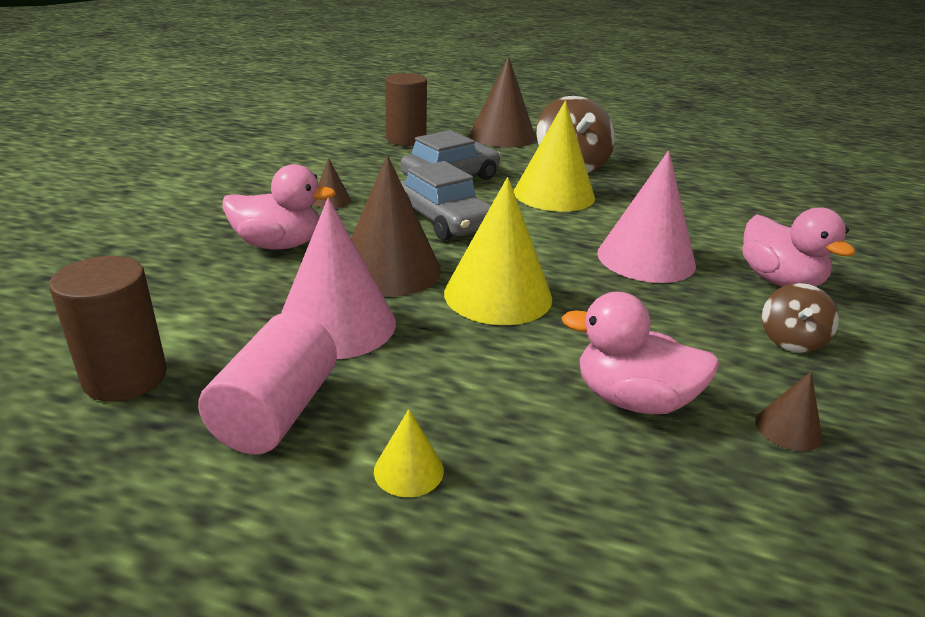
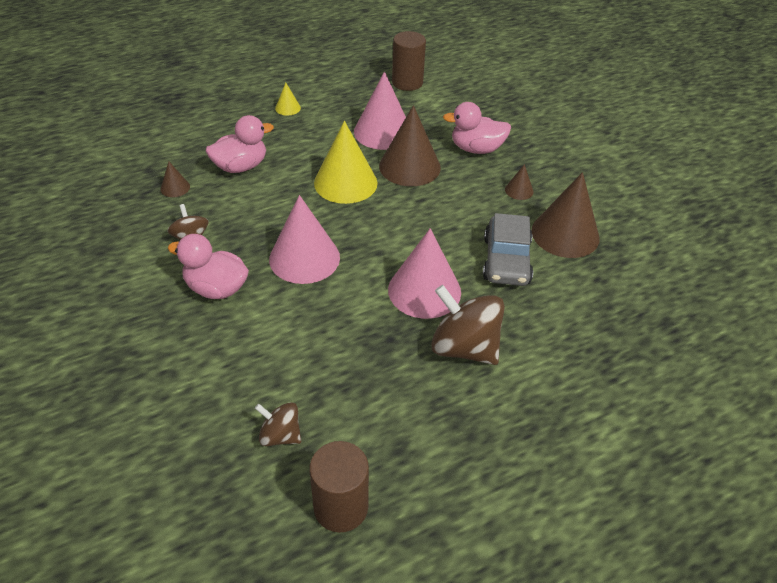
camera: 135 degrees right, 15 degrees up
(276, 412) = (348, 99): pink cylinder -> none
(279, 245) = (476, 149): pink duck -> pink duck turned 45 degrees clockwise
(406, 139) = (618, 290): brown cylinder -> brown cylinder (341, 507)
(444, 221) = (441, 215): grey car -> none
(502, 136) = (579, 361): brown cone -> brown cone (565, 234)
(554, 194) = (424, 290): yellow cone -> pink cone
(770, 191) = (280, 435): none -> brown spinning top

